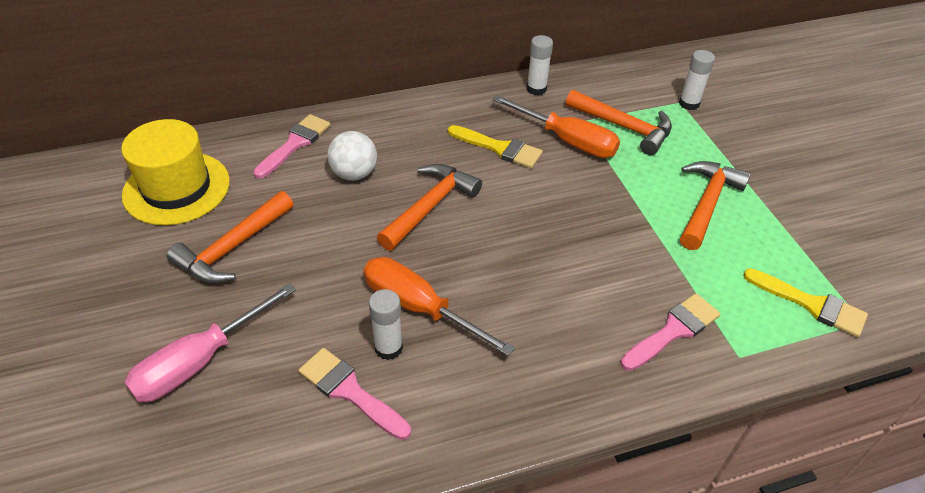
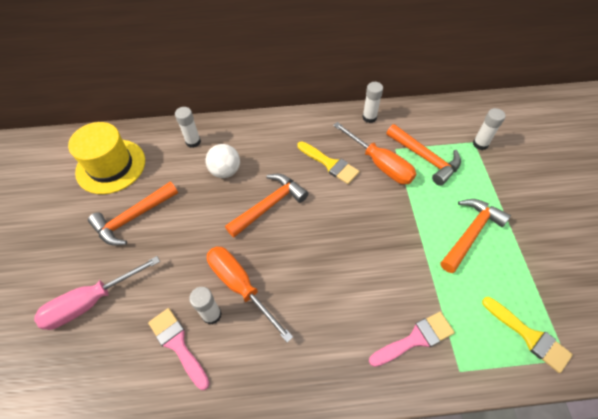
camera: 15 degrees right, 10 degrees up
(295, 144) = (193, 142): pink brush -> white glue stick

